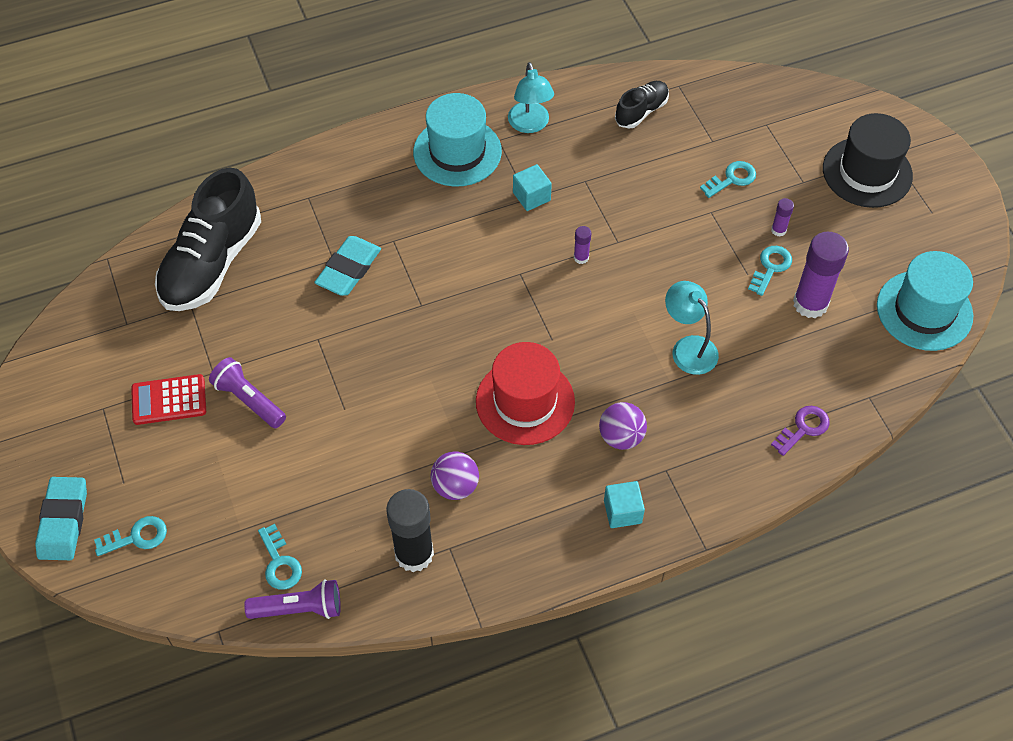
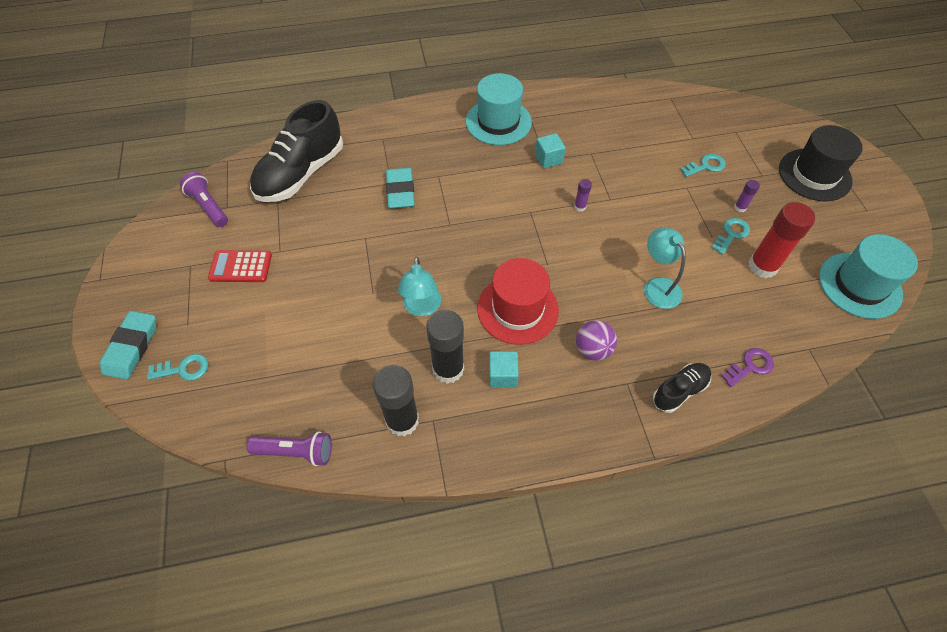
camera: 10 degrees right, 0 degrees up
(249, 400) = (301, 275): purple flashlight -> purple flashlight (209, 206)
(280, 563) = (290, 409): turquoise key -> none
(348, 269) = (400, 191): turquoise eraser -> turquoise eraser turned 45 degrees counterclockwise
(455, 486) = (448, 369): purple ball -> black glue stick
(530, 125) = (555, 110): turquoise lamp -> turquoise lamp (422, 308)
(622, 511) = (585, 413): turquoise cube -> turquoise cube (502, 375)
(641, 111) = (640, 112): black shoe -> black shoe (679, 391)
(810, 303) = (762, 266): purple glue stick -> red glue stick

